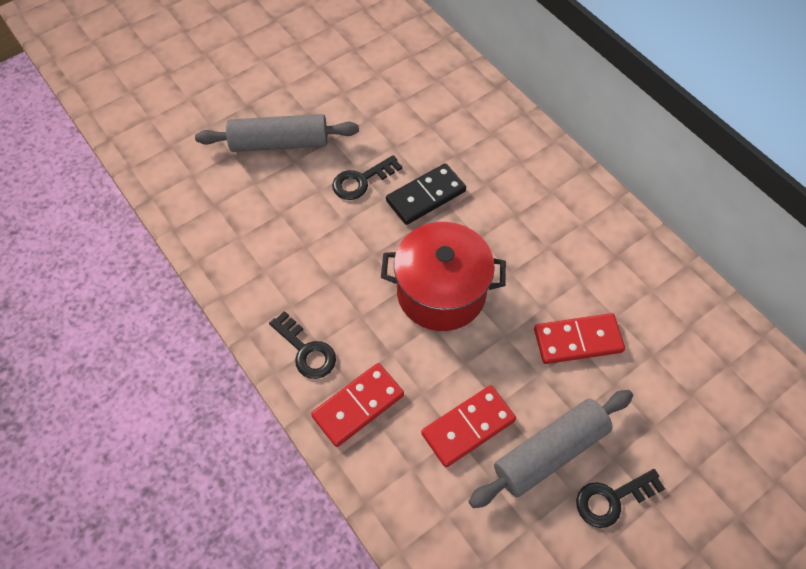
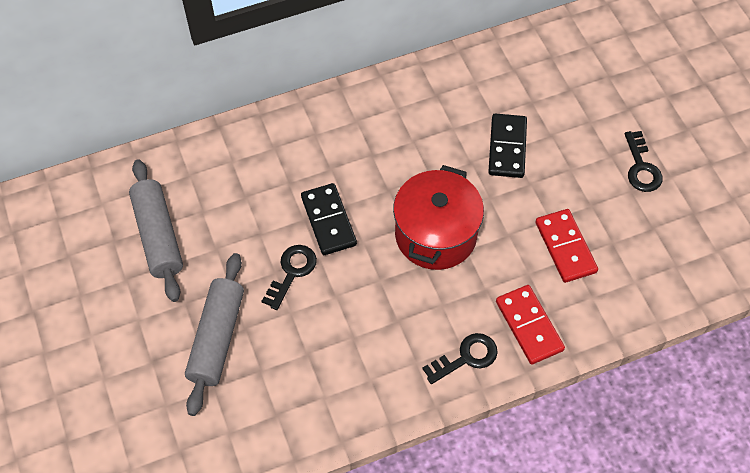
camera: 75 degrees left, 0 degrees up
(361, 181) = (292, 272): black key -> black key turned 135 degrees counterclockwise
(550, 452) = (597, 196): grey rolling pin -> grey rolling pin (158, 236)
(578, 340) = (507, 147): red domino -> black domino

